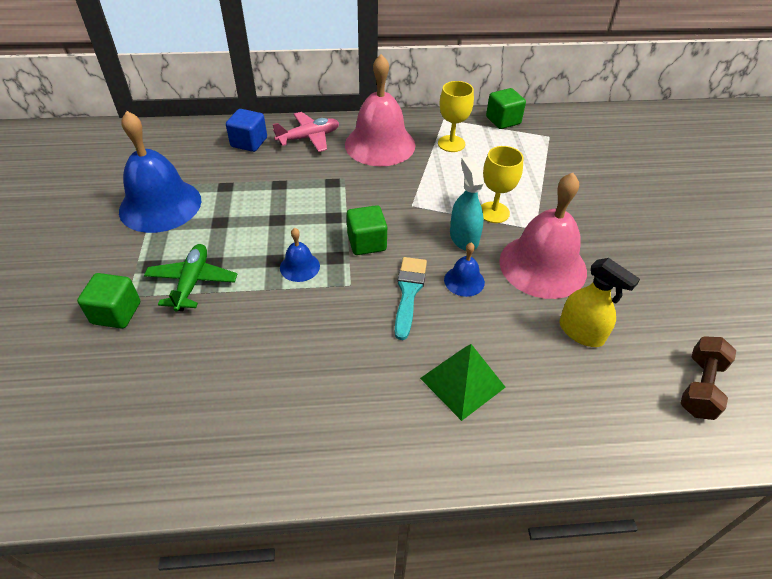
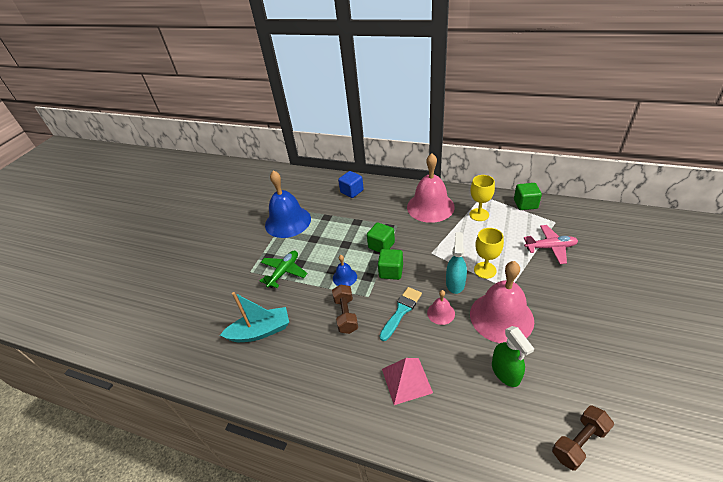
camera: 30 degrees right, 5 degrees down
(116, 313) = (240, 280): green cube -> green cube (381, 245)
(196, 383) = (260, 331): none -> turquoise boat
(309, 138) = (388, 194): pink plane -> pink plane (550, 247)
(328, 319) = (346, 315): none -> brown dumbbell
(462, 382) = (406, 380): green pyramid -> pink pyramid
(464, 281) = (441, 313): blue bell -> pink bell
(581, 332) = (505, 372): yellow spray bottle -> green spray bottle

